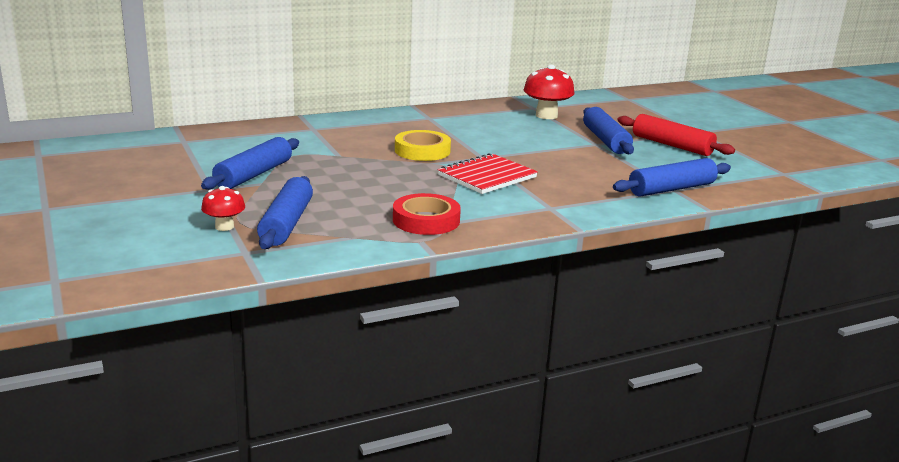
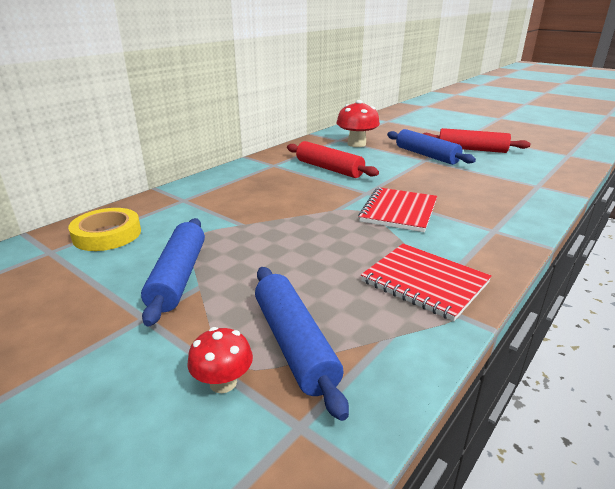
camera: 25 degrees left, 5 degrees up
(422, 151) = (310, 199): yellow tape -> yellow tape (107, 234)
(426, 220) = (424, 282): red tape -> red notebook
(478, 131) = (329, 169): none -> red rolling pin
(671, 189) = (535, 186): blue rolling pin -> none

